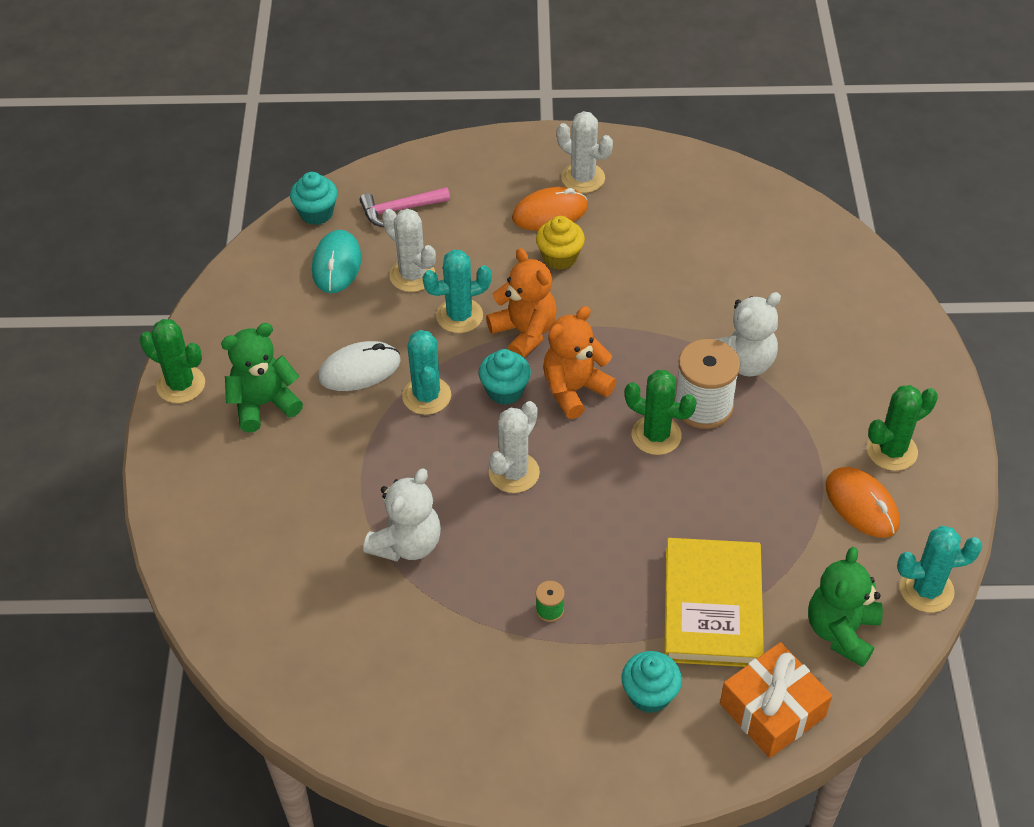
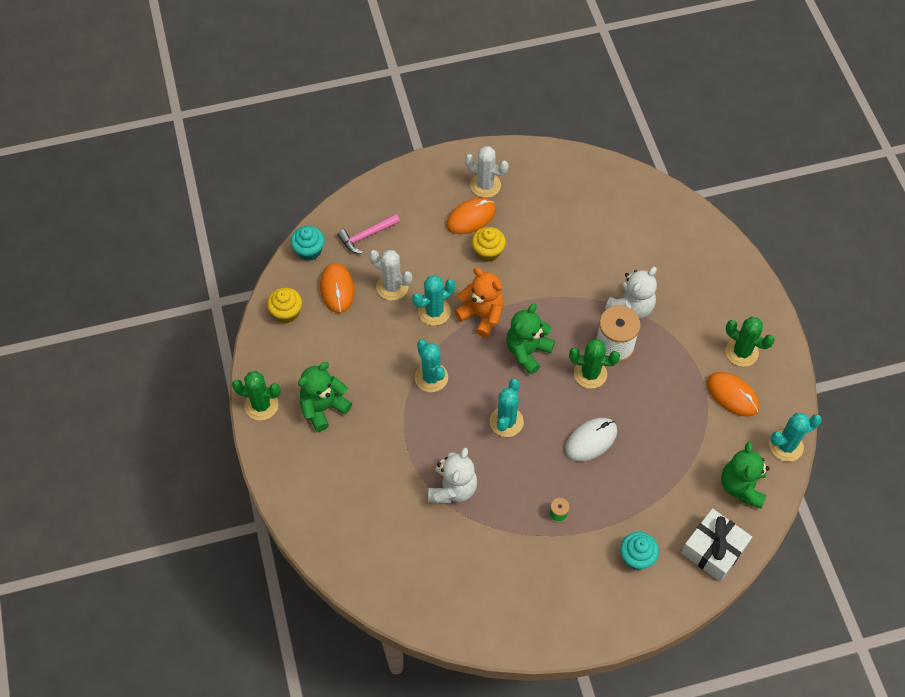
camera: 15 degrees left, 10 degrees up
(258, 280) = (286, 312): none -> yellow cupcake
(337, 264) = (337, 289): turquoise mouse -> orange mouse
(359, 369) = (379, 367): white mouse -> white mouse (591, 440)
(505, 390) = (482, 362): turquoise cupcake -> none
(514, 473) = (506, 421): white cactus -> turquoise cactus
(574, 389) = (527, 351): orange teddy bear -> green teddy bear
(712, 607) = (658, 488): yellow book -> none
(772, 710) = (713, 549): orange gift -> white gift
(892, 451) = (741, 352): green cactus -> green cactus turned 75 degrees clockwise

